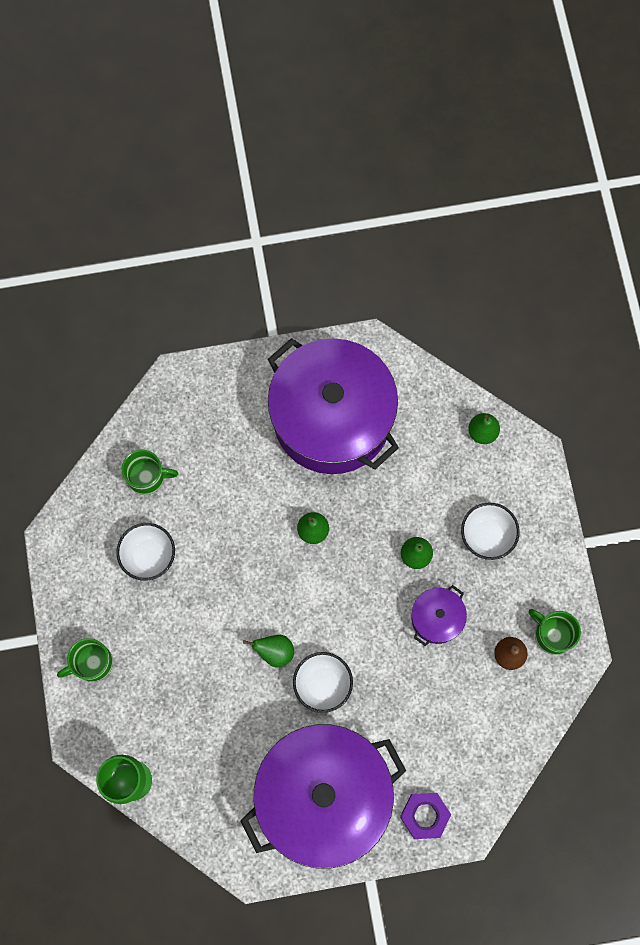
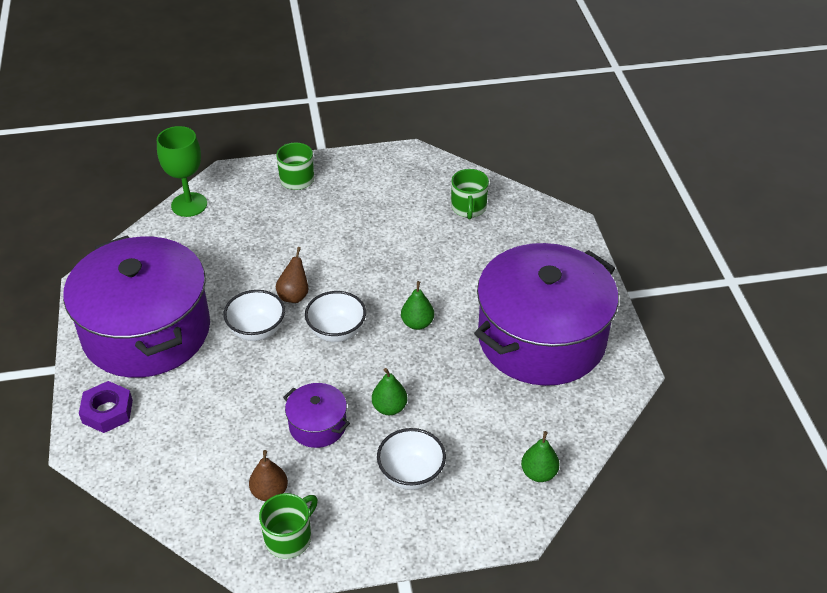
camera: 90 degrees right, 30 degrees down
(149, 556) = (392, 210): white bowl -> white bowl (336, 332)
(275, 651) = (294, 295): green pear -> brown pear

